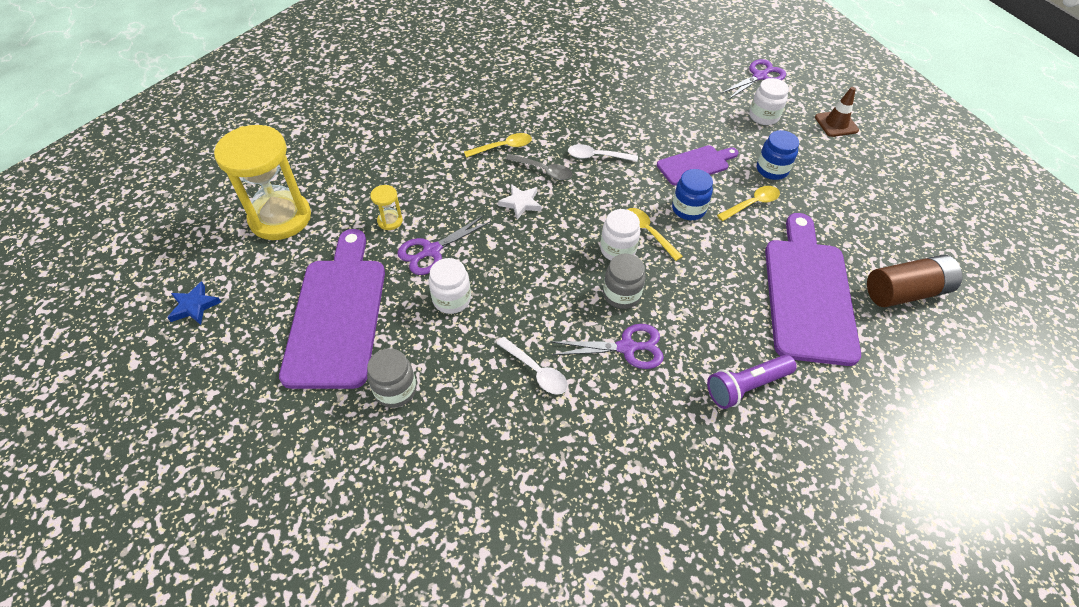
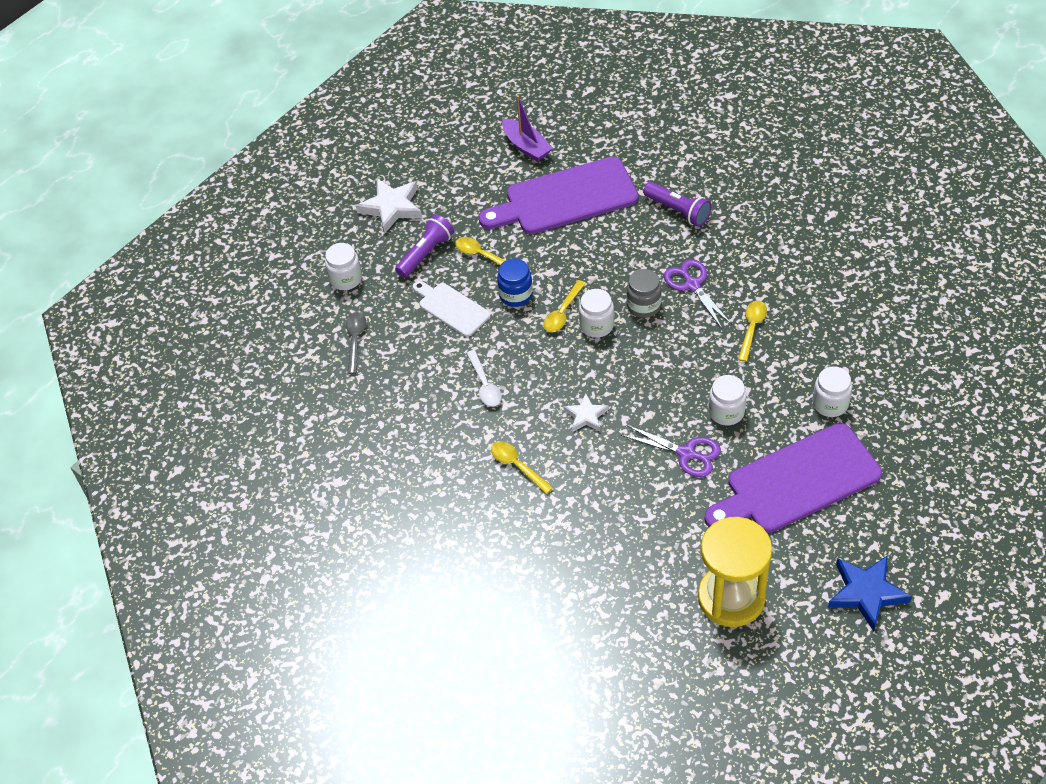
camera: 110 degrees left, 0 degrees up
(194, 306) = (866, 593): blue star -> blue star, size x1.65
(390, 221) = (674, 505): yellow hourglass -> none
(395, 390) = (830, 404): grey jar -> white jar
(536, 371) = (751, 328): white spoon -> yellow spoon
(543, 170) = (531, 418): grey spoon -> grey spoon (355, 340)
(695, 164) = (451, 308): purple cutting board -> white cutting board
(759, 76) = (275, 299): purple scissors -> none
(772, 170) = (426, 253): blue jar -> purple flashlight
(836, 124) = (328, 225): brown traffic cone -> none
(844, 166) = (391, 207): none -> white star
(905, 292) = (526, 146): brown battery -> purple boat

